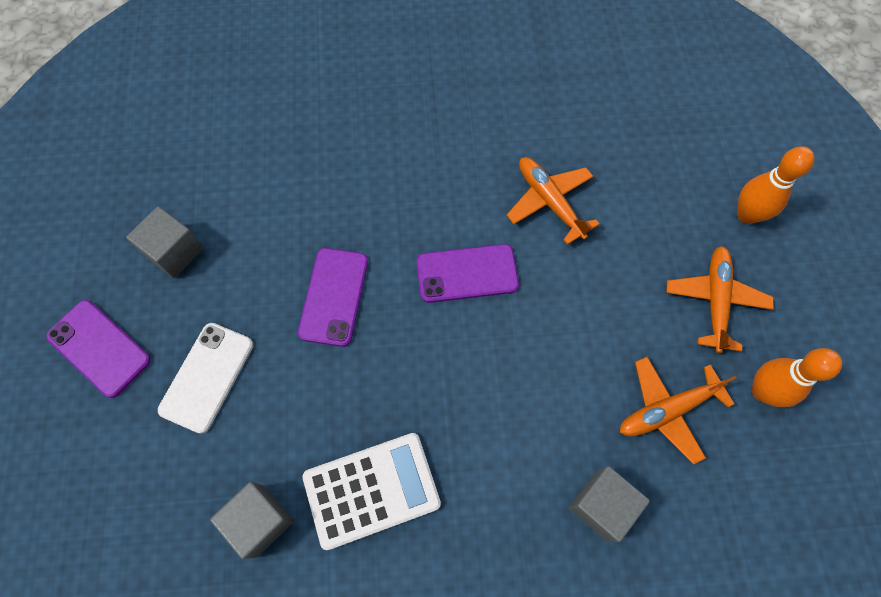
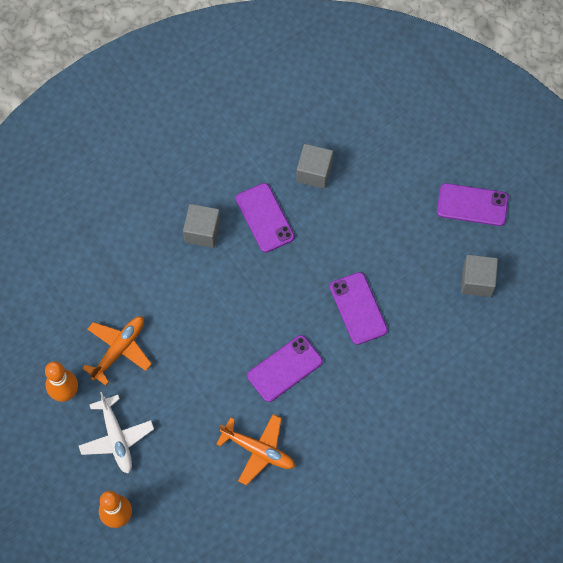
camera: 150 degrees right, 0 degrees up
(207, 377) = (398, 223): white phone -> none
(371, 490) = (265, 218): white calculator -> purple phone
(601, 505) = (134, 277): grey cube -> grey cube (202, 232)
(715, 300) = (116, 438): orange plane -> white plane

